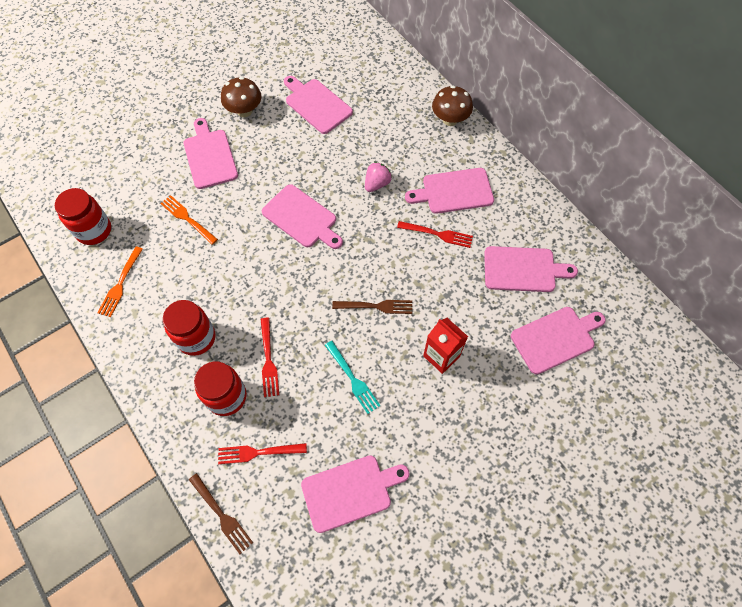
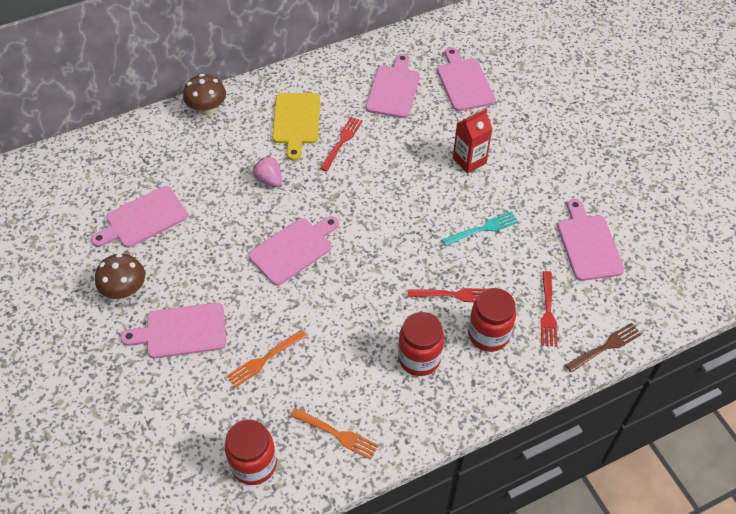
camera: 80 degrees left, 10 degrees down
(376, 306) = (410, 201): brown fork -> none
(454, 191) = (296, 121): pink cutting board -> yellow cutting board

